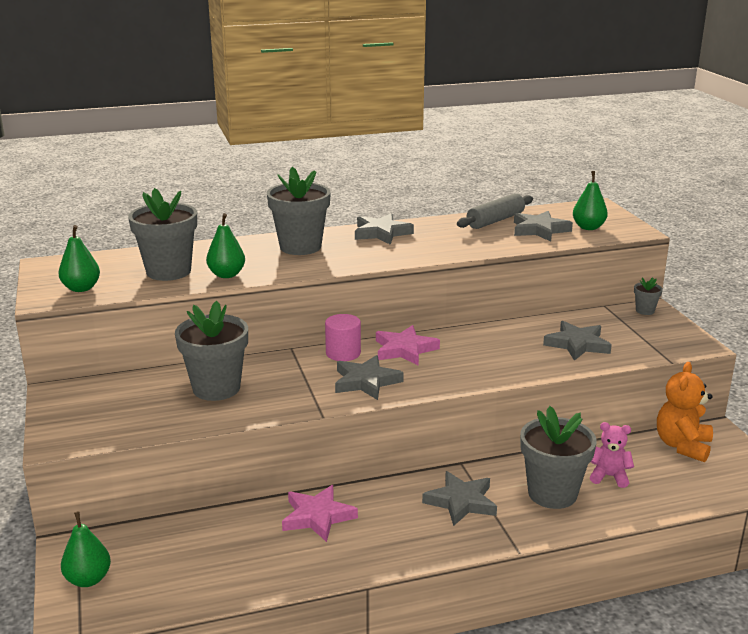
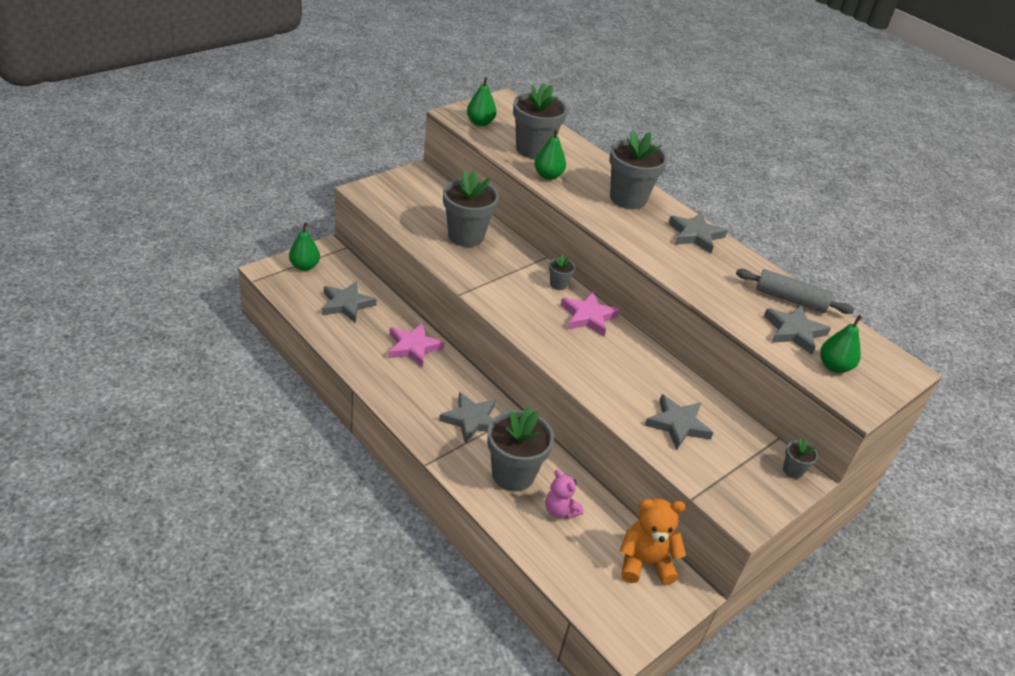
camera: 60 degrees right, 15 degrees up
(343, 353) = (558, 284): pink cylinder -> grey flower pot
(366, 382) = (522, 305): grey star -> grey star (346, 304)
(609, 476) = (560, 510): pink teddy bear -> pink teddy bear turned 150 degrees clockwise

